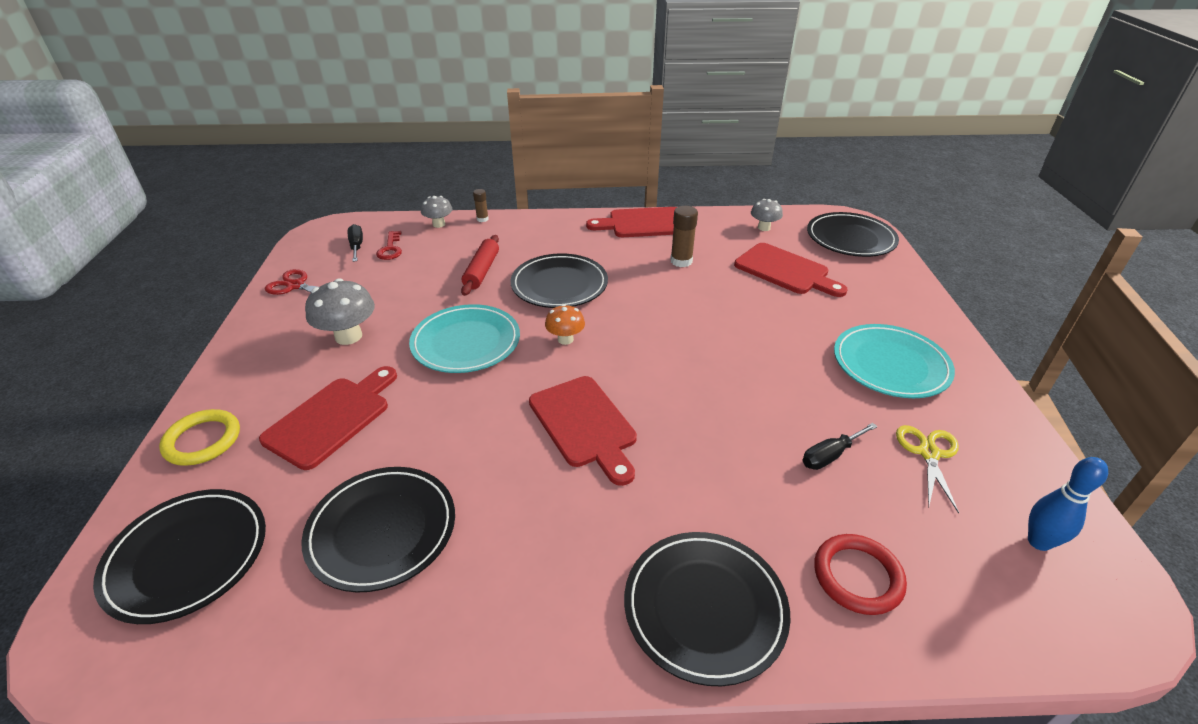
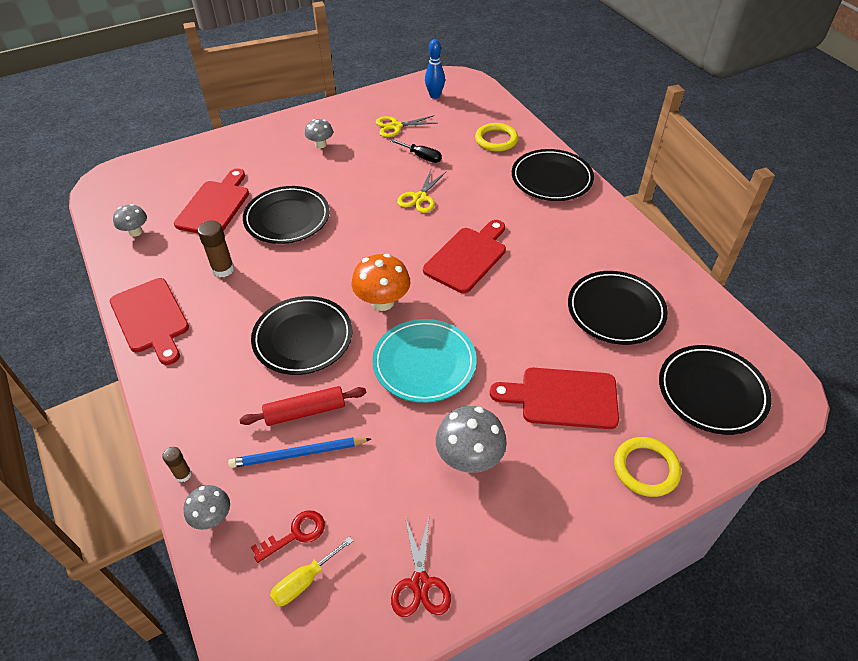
camera: 115 degrees left, 10 degrees up
(357, 246) = (304, 581): black screwdriver -> yellow screwdriver
(448, 261) = (298, 454): none -> blue pencil
(565, 339) = (382, 302): orange mushroom -> orange mushroom, size x1.63
(728, 421) = (420, 198): none -> yellow scissors
(850, 239) = (142, 179): black plate -> black plate (287, 218)
(857, 576) = (496, 140): red ring -> yellow ring
(890, 365) = (320, 144): turquoise plate -> grey mushroom

